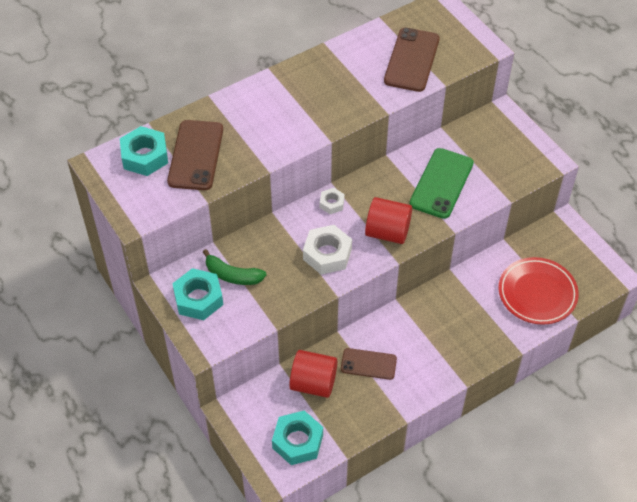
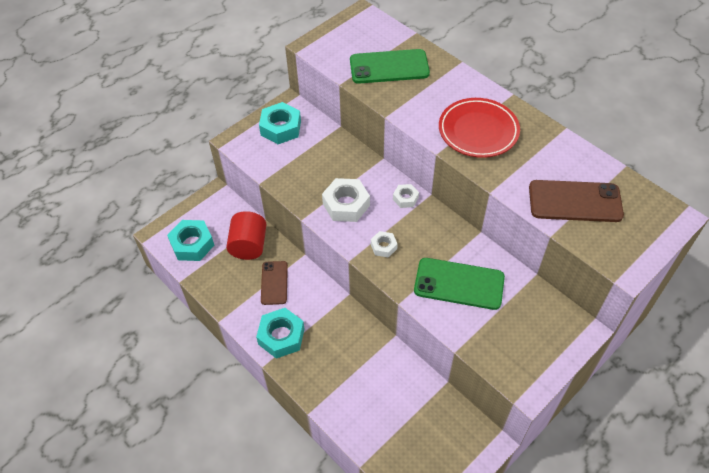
camera: 80 degrees right, 0 degrees up
(145, 156) = (378, 38): turquoise nut -> turquoise nut (281, 336)
(196, 155) = (389, 67): brown phone -> green phone
(232, 275) = (308, 144): green banana -> none
(387, 232) = (383, 246): red cylinder -> white nut
(537, 293) = (385, 421): red plate -> red plate (478, 131)

